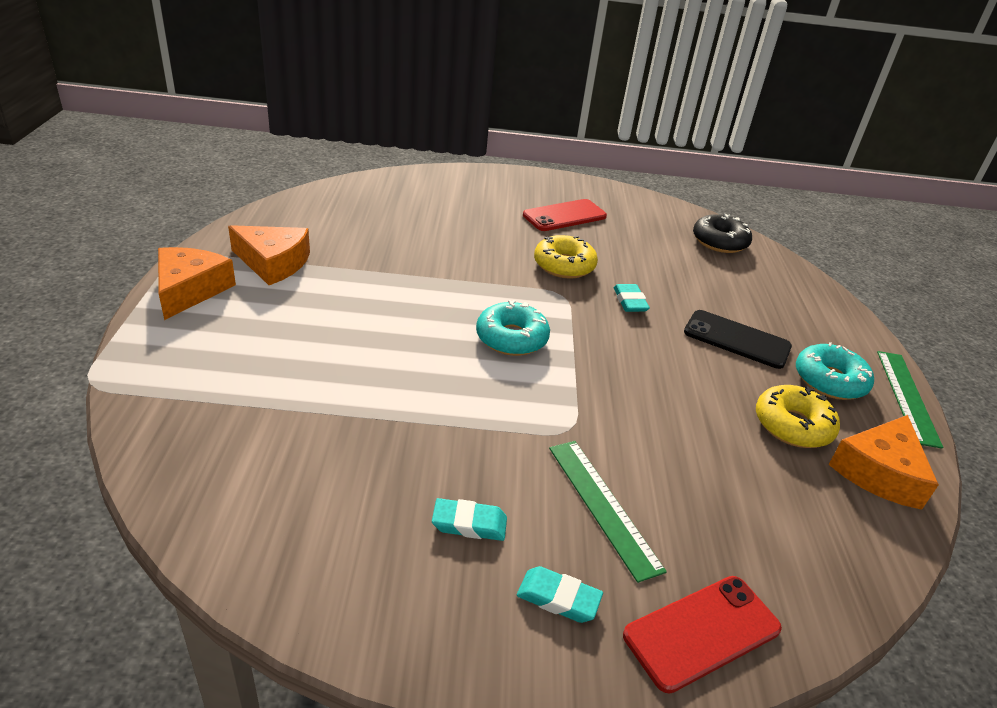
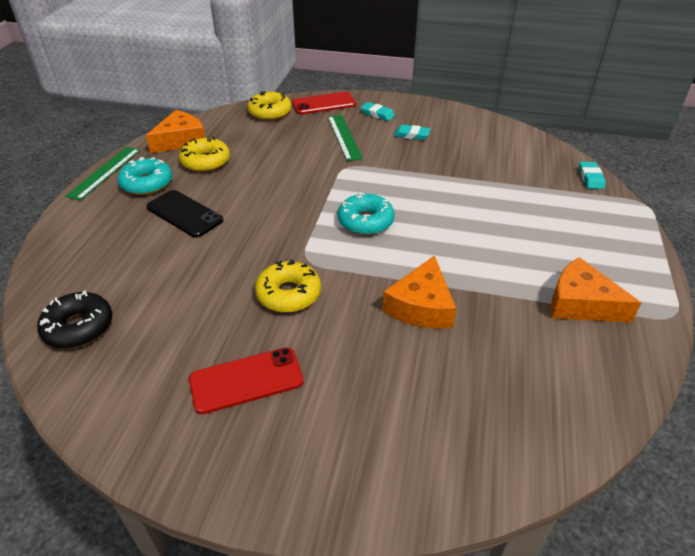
camera: 165 degrees left, 5 degrees up
(190, 290) = (636, 273): orange cheese -> orange cheese (421, 306)
(630, 301) = (248, 250): turquoise eraser -> turquoise eraser (590, 178)
(797, 579) = (270, 112): none -> yellow donut

